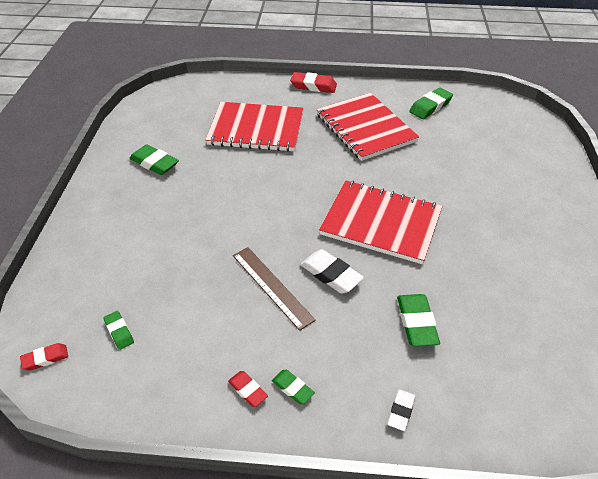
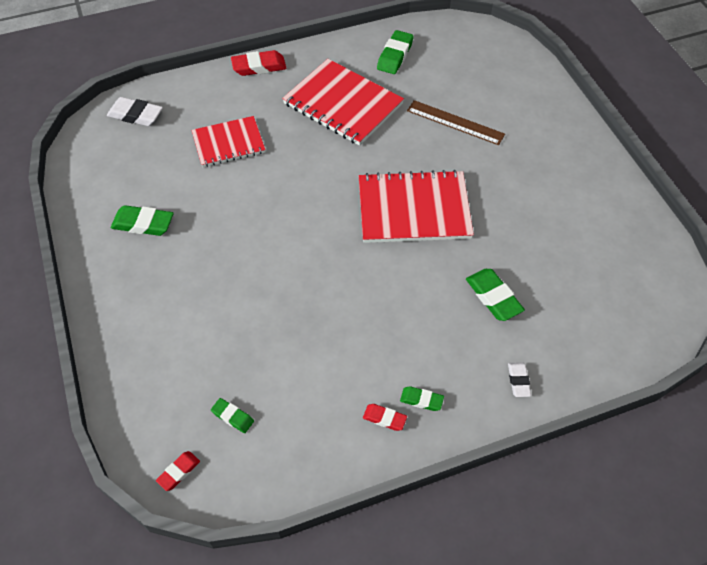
camera: 25 degrees left, 10 degrees up
(256, 129) = (228, 143): red notebook -> red notebook, size x0.64
(272, 286) = (349, 314): brown ruler -> brown ruler (455, 122)
(331, 274) = (396, 280): white eraser -> white eraser (136, 115)

